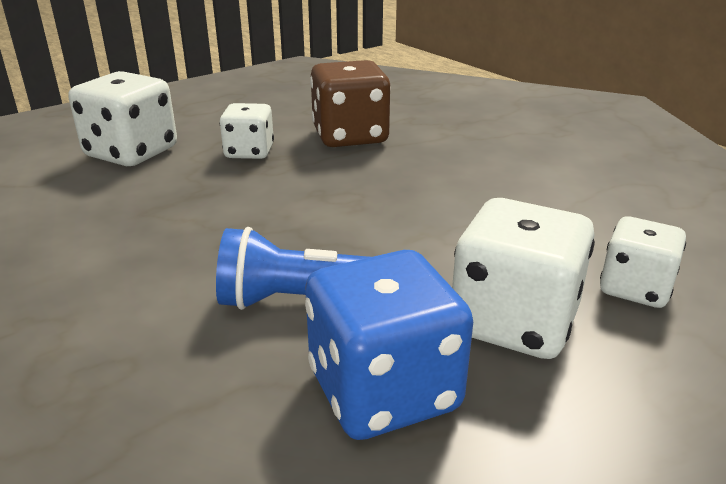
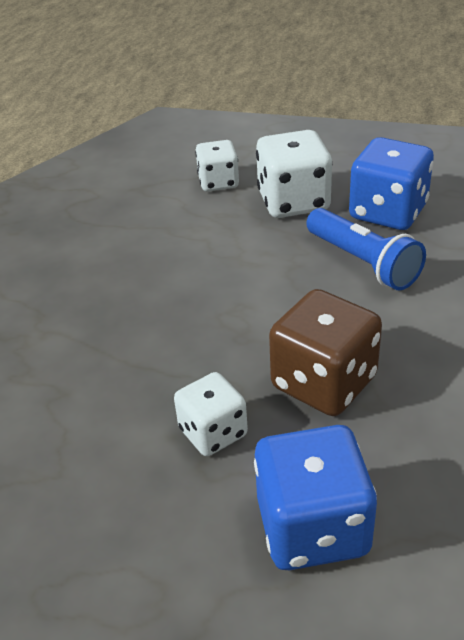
camera: 125 degrees left, 10 degrees up
(131, 153) = (312, 527): white dice -> blue dice
(350, 136) = (106, 389): brown dice -> brown dice (324, 382)

